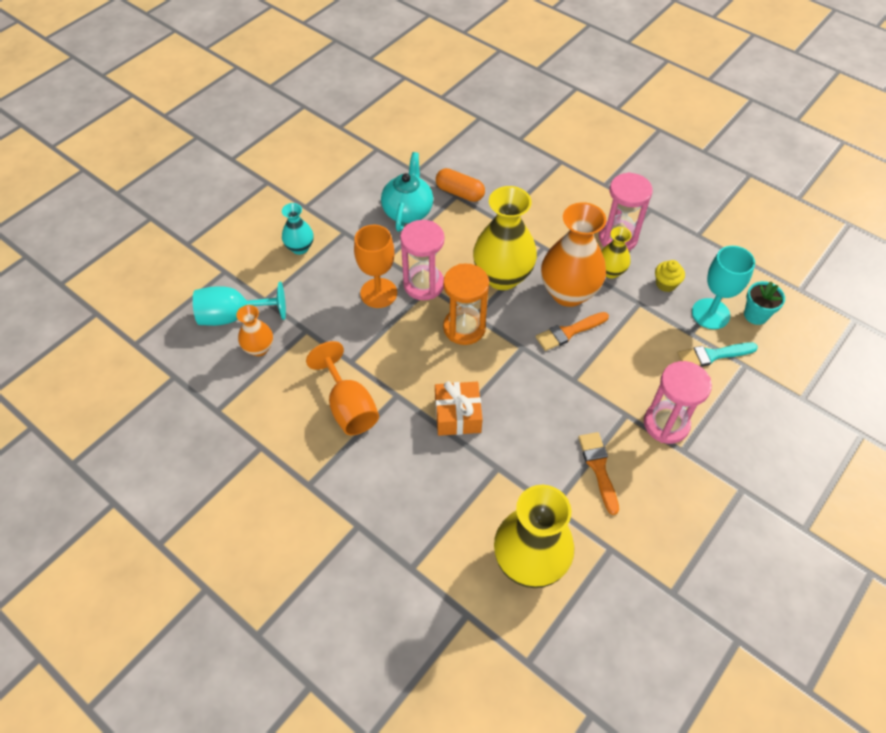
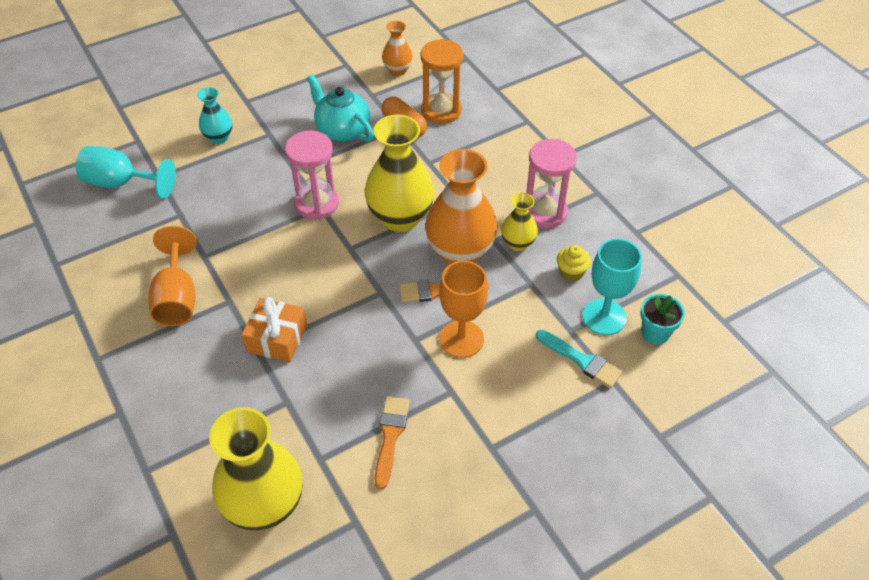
camera: 20 degrees right, 5 degrees down
(259, 348) = (127, 219): orange vase -> orange vase (397, 70)
(378, 293) = (268, 199): orange goblet -> orange goblet (461, 339)
(408, 211) = (342, 130): turquoise teapot -> turquoise teapot turned 75 degrees counterclockwise
(464, 328) = (333, 256): orange hourglass -> orange hourglass (441, 110)
(666, 424) = (489, 415): pink hourglass -> none
(712, 355) = (581, 360): turquoise brush -> turquoise brush turned 150 degrees counterclockwise

